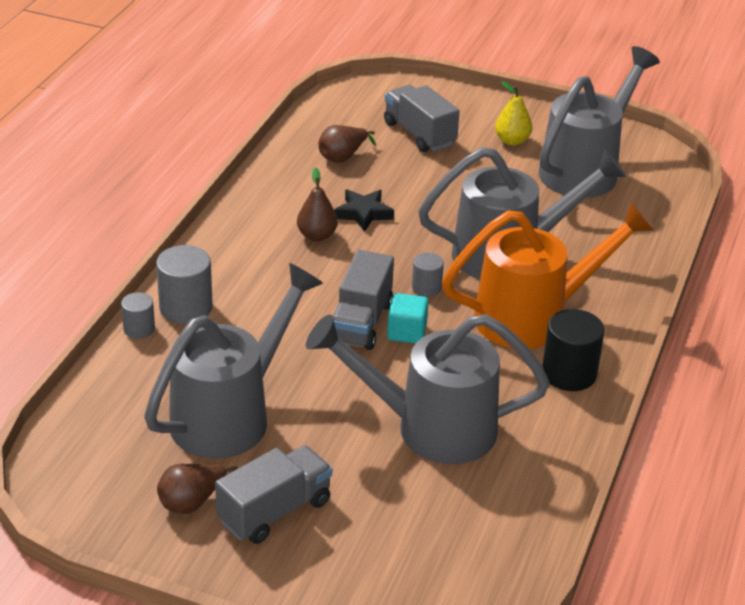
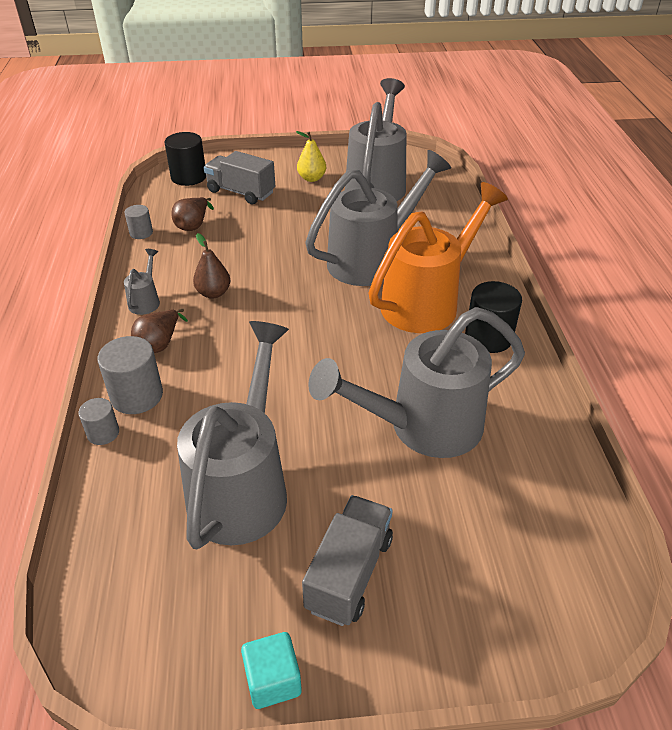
camera: 25 degrees left, 5 degrees up
(192, 502) = (264, 600): brown pear -> brown pear (159, 344)
(246, 222) = (145, 301): none -> grey watering can
(361, 322) = (299, 354): grey truck -> none
(363, 213) = (239, 263): black star -> none
(373, 99) = (188, 177): none -> black cylinder
(406, 332) = (342, 349): turquoise cube -> turquoise cube (273, 680)
(426, 288) = (330, 306): grey cylinder -> grey cylinder (141, 233)

